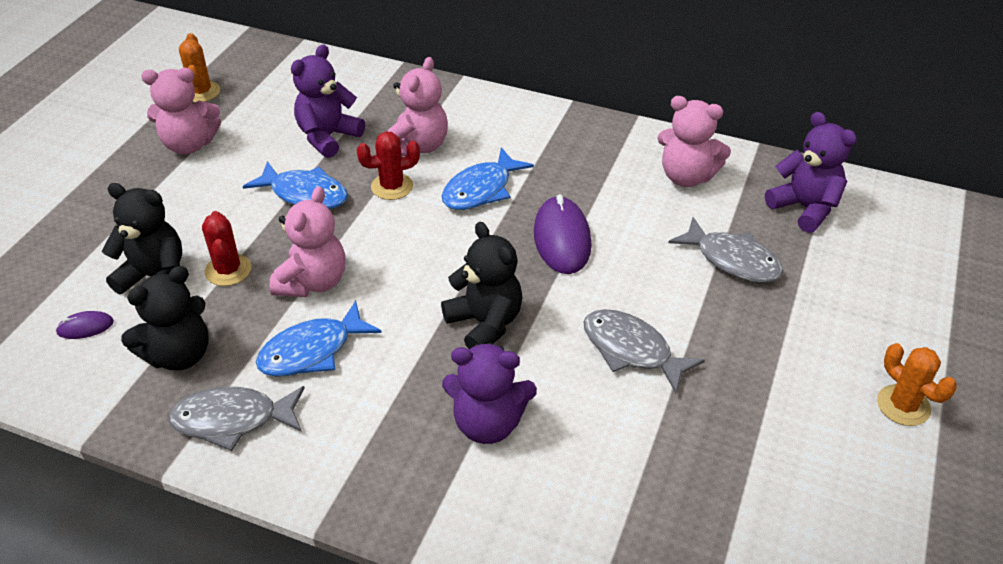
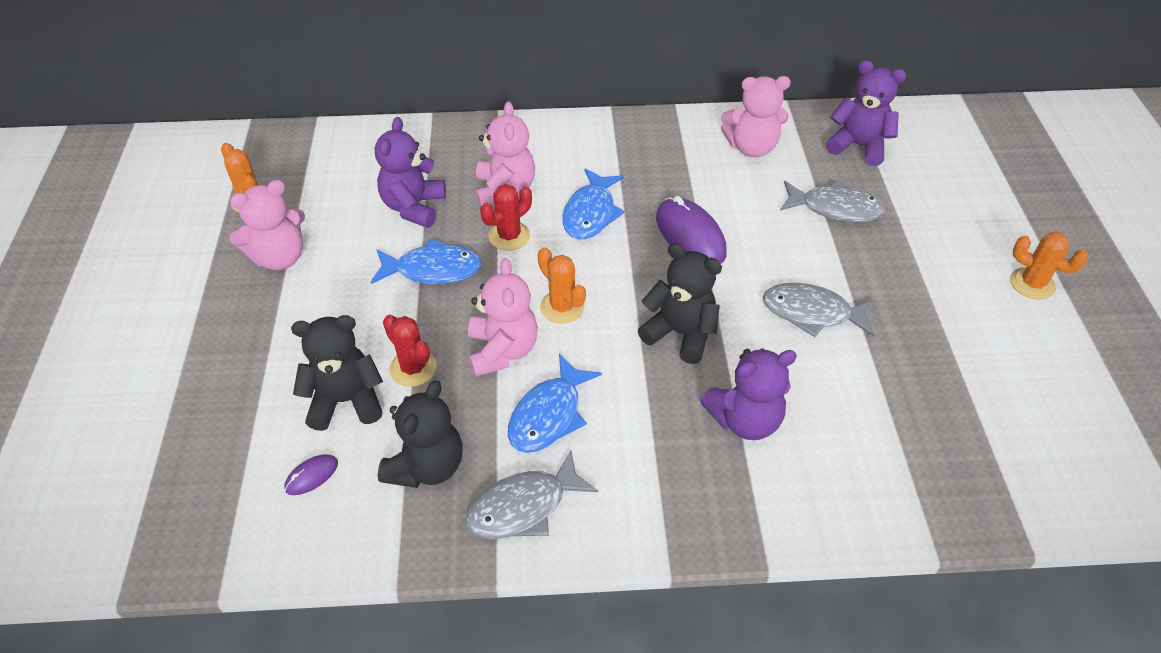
camera: 25 degrees left, 5 degrees up
(393, 263) = (562, 307): none -> orange cactus

